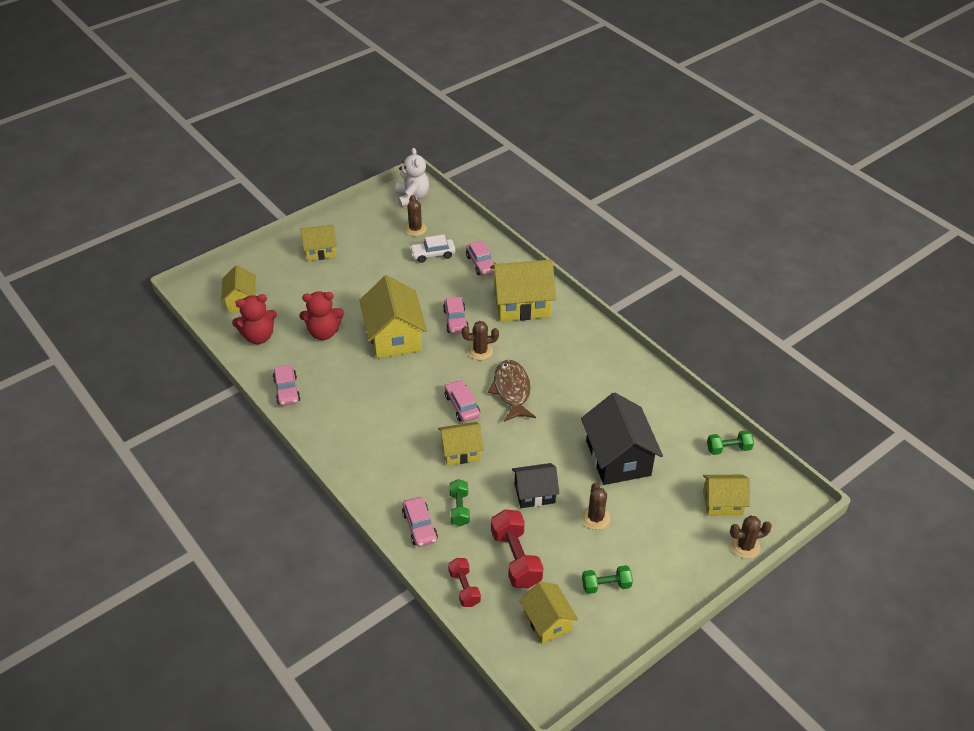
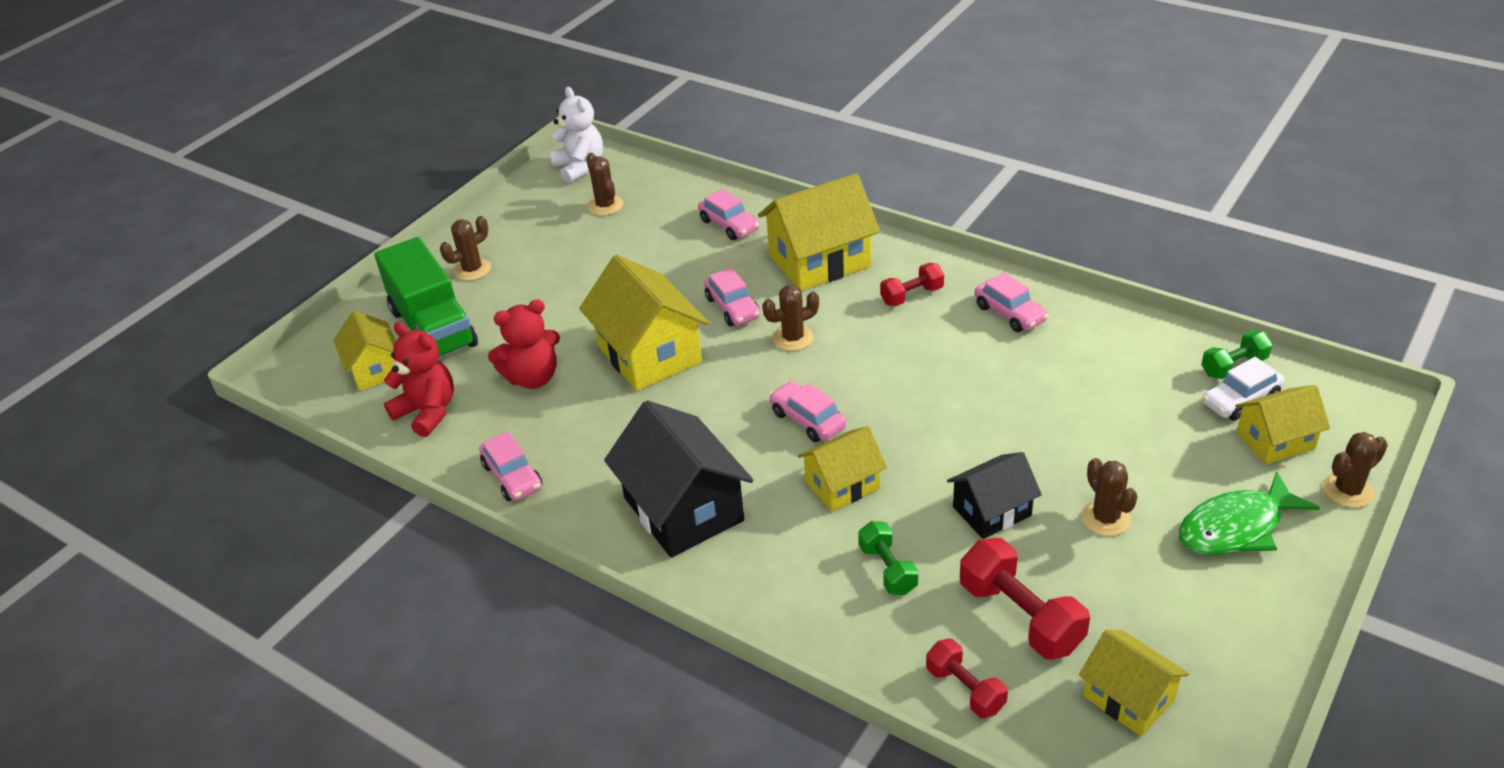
camera: 15 degrees left, 5 degrees down
(258, 336) = (427, 412): red teddy bear -> red teddy bear turned 105 degrees counterclockwise
(283, 283) = (433, 328): none -> green truck
(320, 251) = (472, 270): yellow house -> brown cactus
(420, 526) = (839, 616): pink car -> pink car (1010, 313)
(433, 254) = (650, 231): white car -> white car (1240, 400)
(512, 390) = (871, 378): brown fish -> none
(564, 344) = (912, 296): none -> red dumbbell
(606, 585) = (1184, 612): green dumbbell -> none
(618, 458) = (1085, 424): black house -> black house (683, 509)
(666, 547) = (1236, 527): none -> green fish

